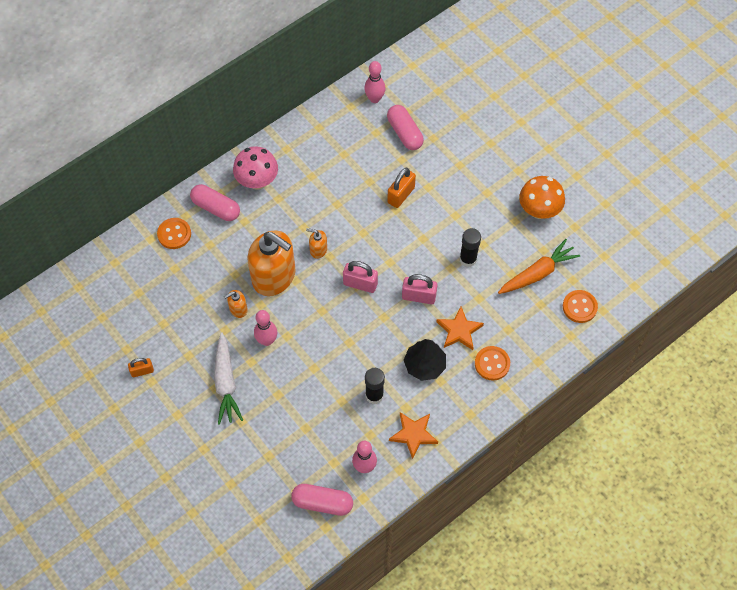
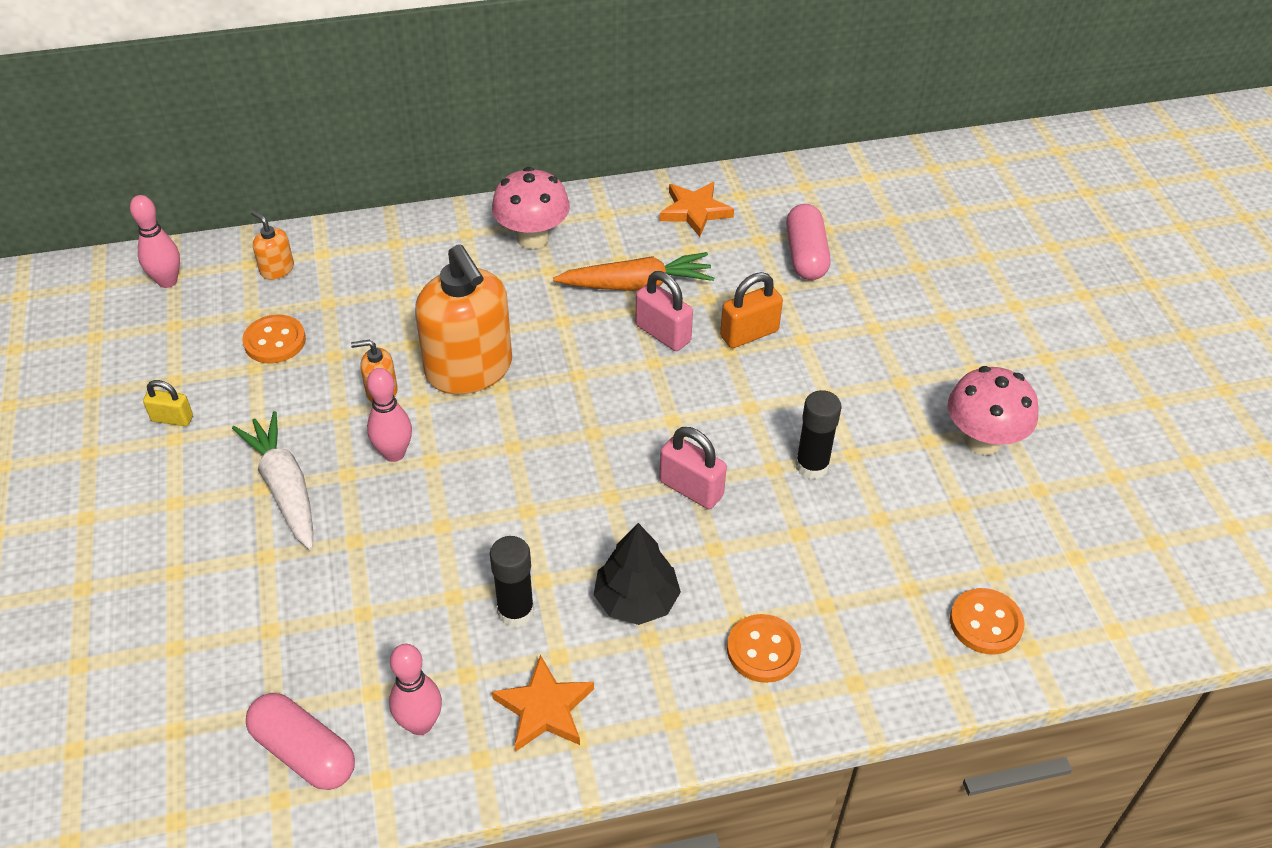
camera: 25 degrees right, 15 degrees down
(142, 371) = (172, 419): orange padlock -> yellow padlock
(174, 234) = (361, 260): orange button -> orange button (275, 341)
(216, 208) = (446, 249): pink capsule -> none
(226, 383) = (285, 488): white carrot -> white carrot turned 135 degrees clockwise
(318, 250) = (565, 359): orange soap dispenser -> orange soap dispenser (277, 269)
(360, 284) = (602, 432): pink padlock -> pink padlock (663, 333)
(374, 99) = (783, 197): pink bowling pin -> pink bowling pin (167, 281)
(459, 330) = (732, 570): orange star -> orange star (695, 211)
(537, 273) = (930, 536): orange carrot -> orange carrot (636, 285)
(539, 210) = (982, 440): orange mushroom -> pink mushroom

